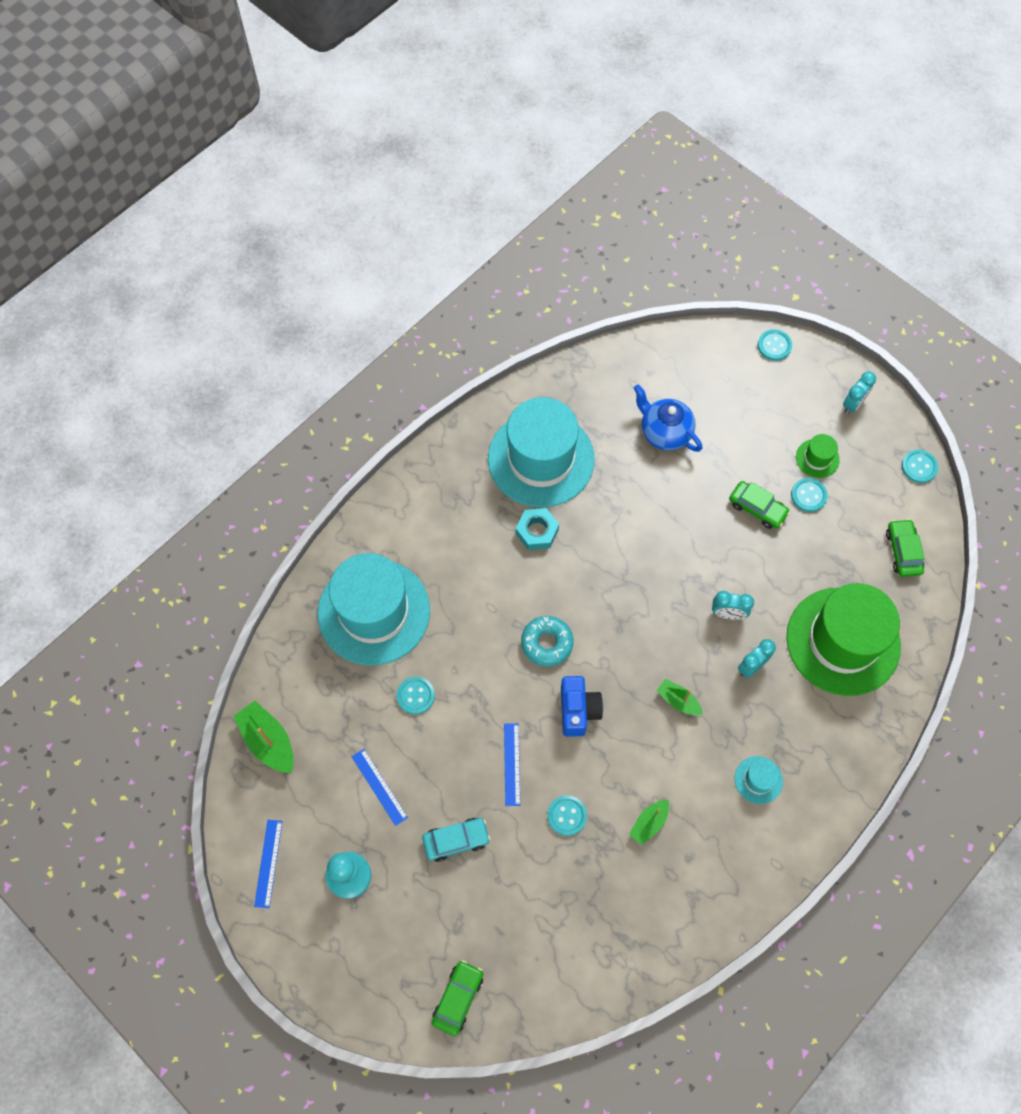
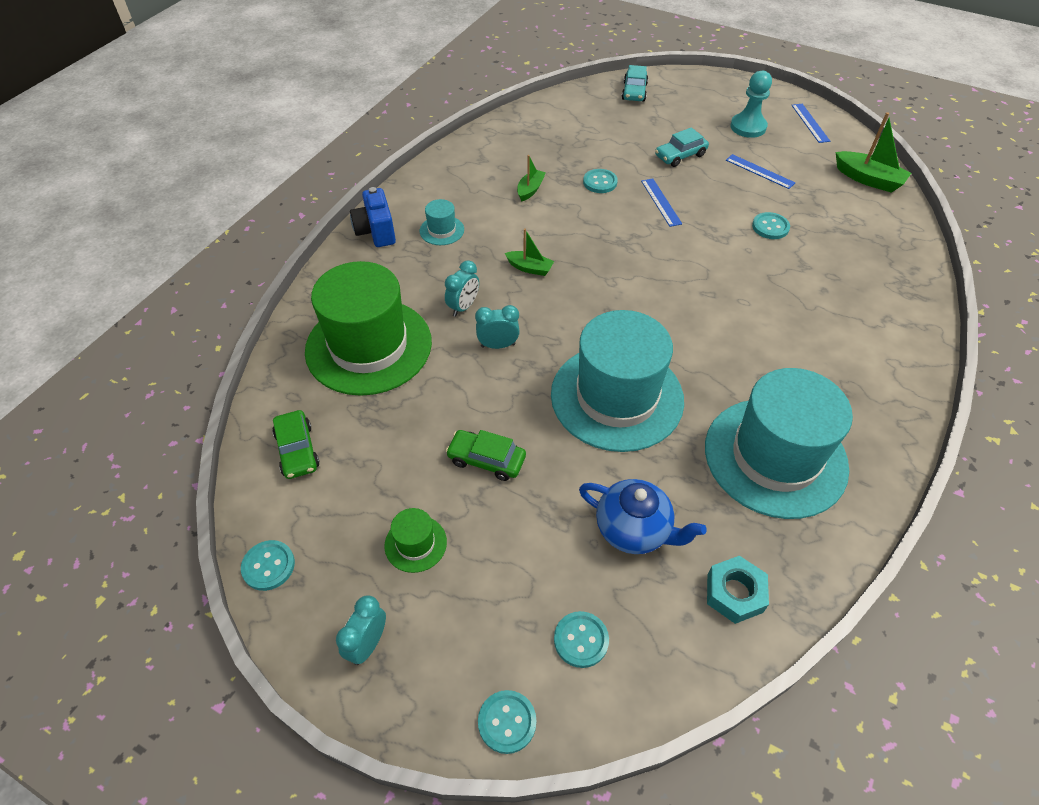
camera: 165 degrees right, 15 degrees down
(374, 611) = (853, 276): turquoise hat -> turquoise hat (617, 397)
(458, 998) = (634, 92): green car -> turquoise car
(537, 532) = (736, 377): turquoise nut -> turquoise nut (734, 593)
(547, 643) = (673, 285): turquoise donut -> none
(578, 710) = (620, 244): blue camera -> blue camera (376, 232)
(808, 495) = (422, 490): turquoise button -> turquoise button (581, 640)

